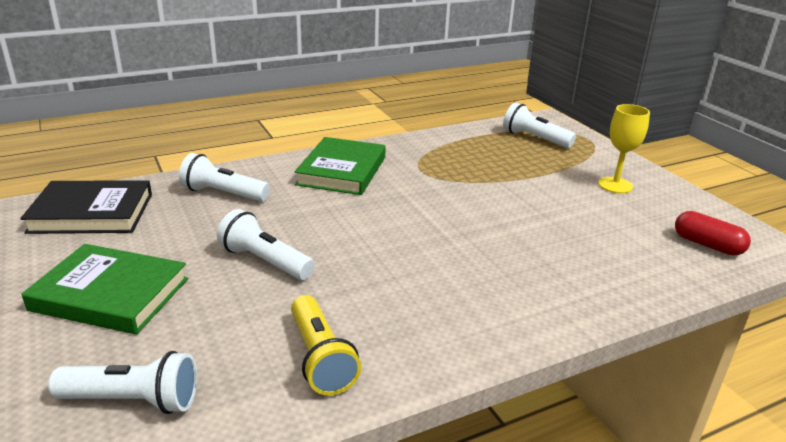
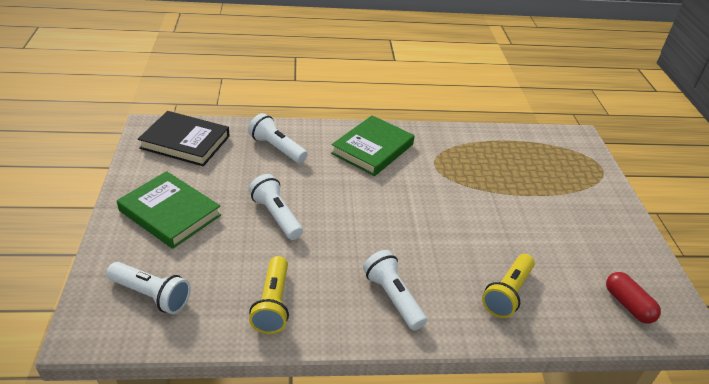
camera: 20 degrees right, 10 degrees up
(535, 138) = (552, 156): white flashlight -> white flashlight (393, 297)
(587, 267) = (507, 293): none -> yellow flashlight
(615, 185) = (590, 223): yellow goblet -> none

